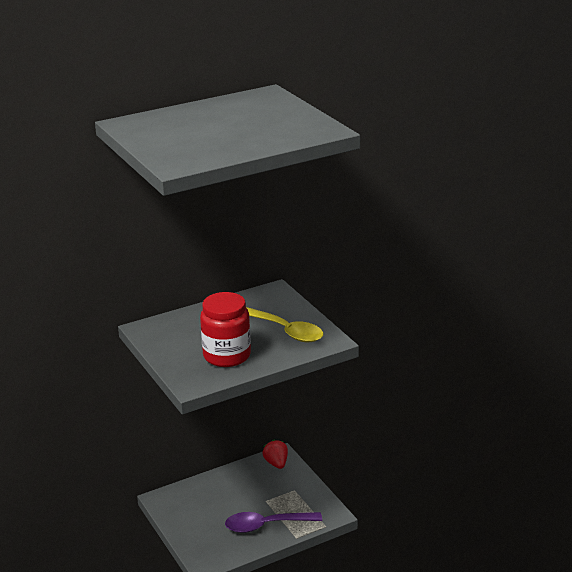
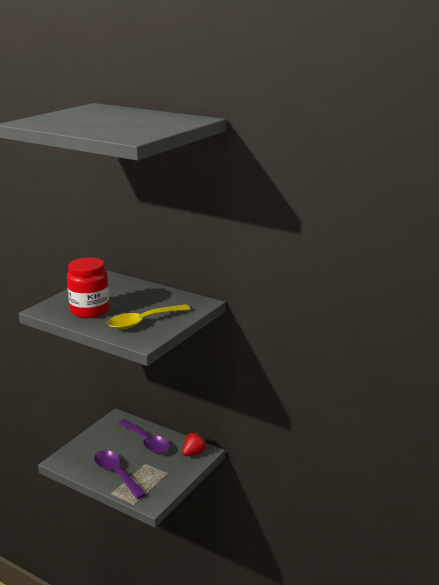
camera: 60 degrees right, 5 degrees down
(227, 489) = (146, 441): none -> purple spoon
(286, 331) = (143, 322): yellow spoon -> yellow spoon turned 45 degrees clockwise

